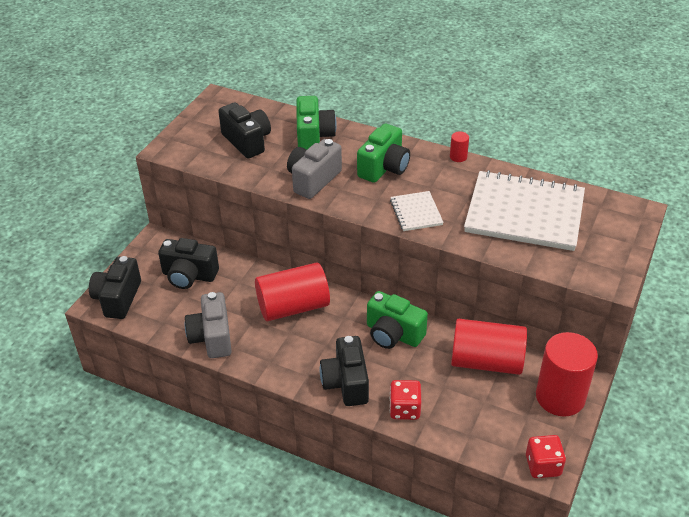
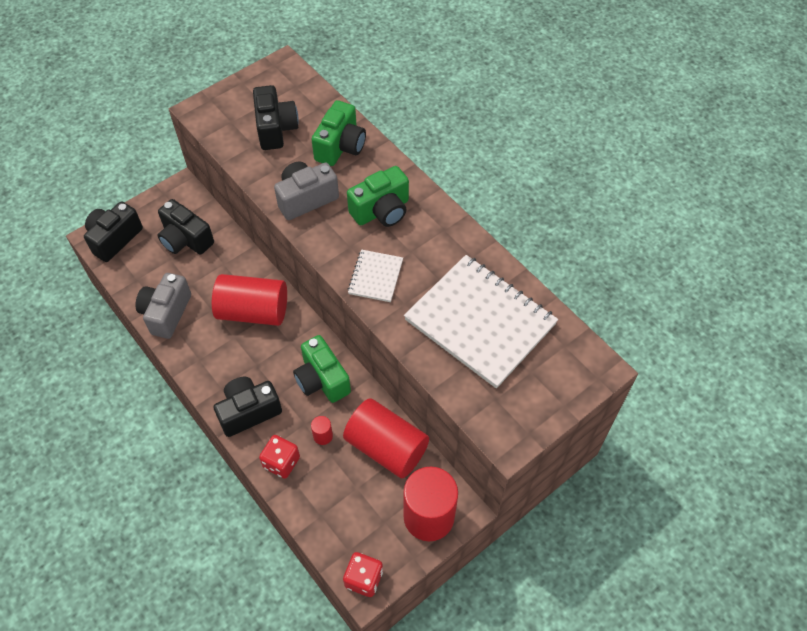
camera: 25 degrees right, 15 degrees up
(346, 383) = (248, 412): black camera -> black camera turned 45 degrees clockwise
(458, 157) = (463, 226): red cylinder -> red cylinder (323, 436)

